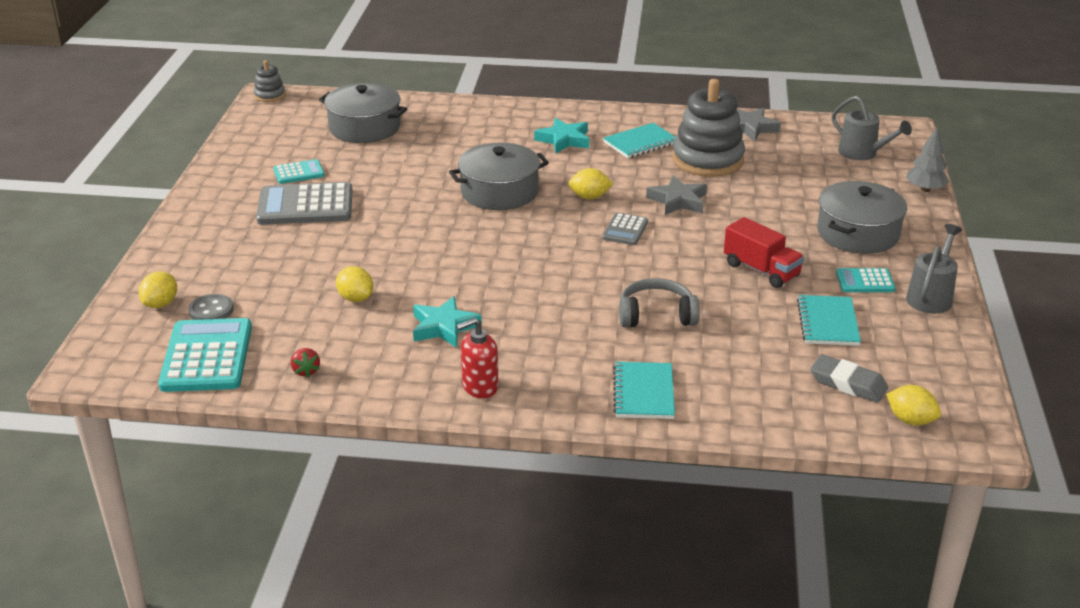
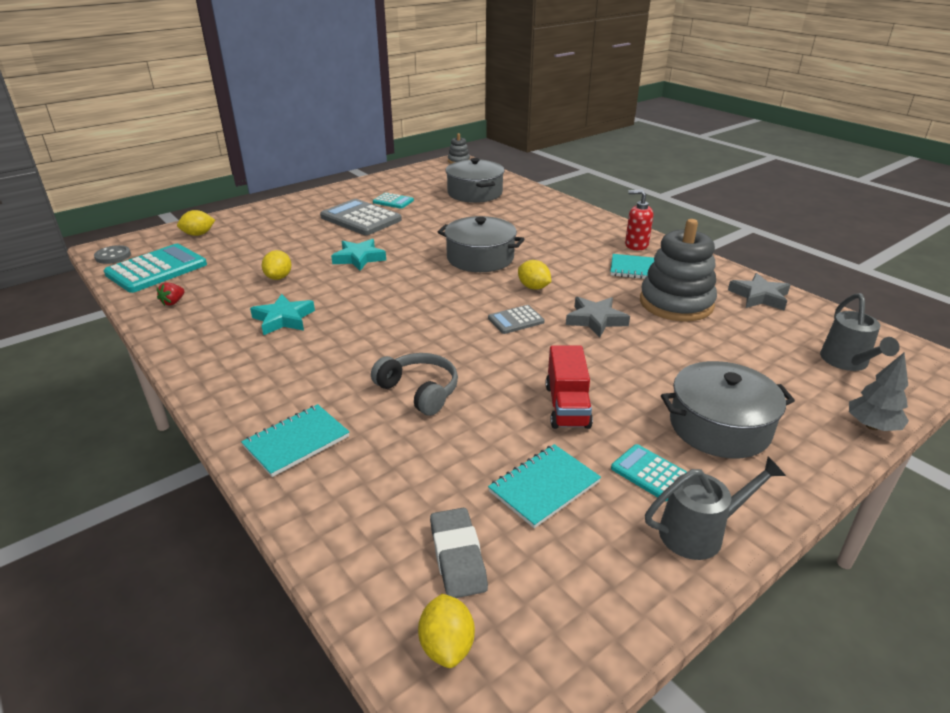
camera: 45 degrees right, 0 degrees up
(211, 310) = (208, 248): grey button -> grey button (113, 256)
(479, 387) = (222, 367): red soap dispenser -> red soap dispenser (636, 245)
(564, 140) = (586, 246): turquoise star -> turquoise star (359, 258)

